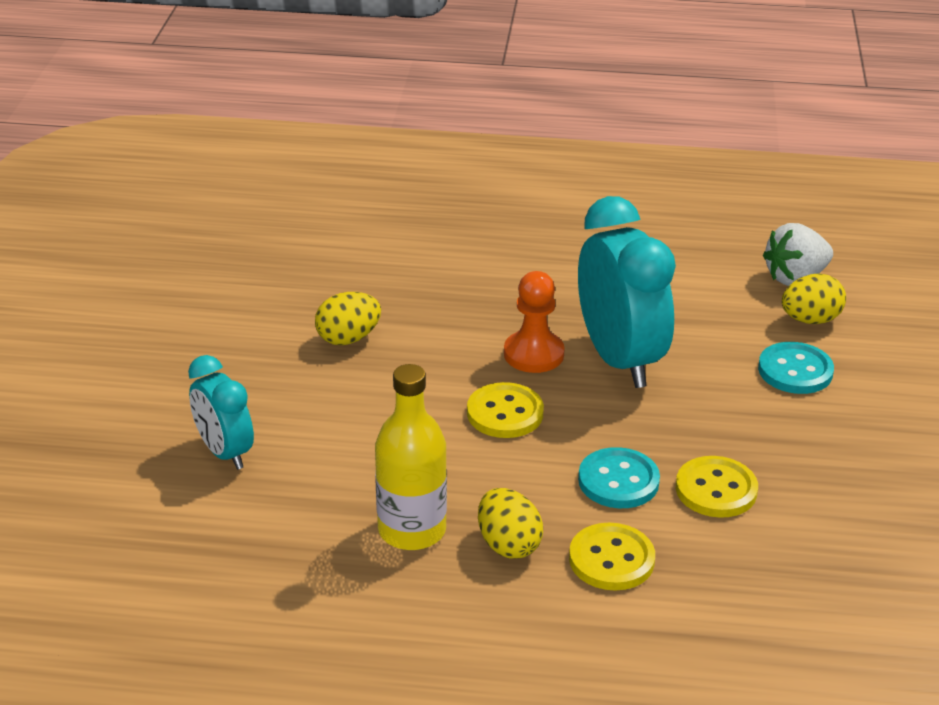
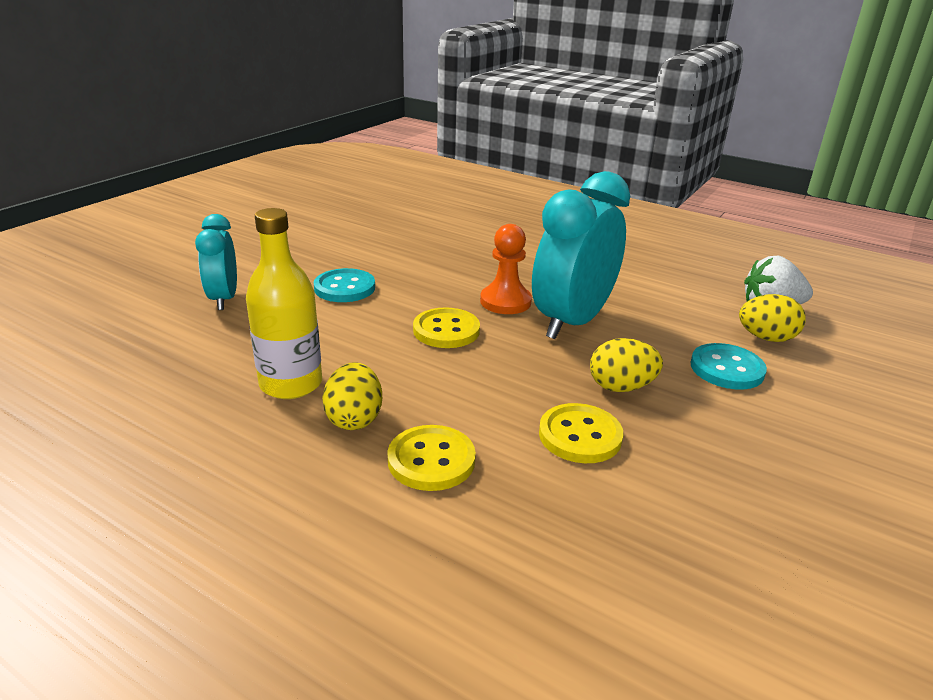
camera: 25 degrees right, 5 degrees down
(348, 338) = (381, 261): yellow egg -> yellow egg (621, 387)
(618, 481) = (495, 402): turquoise button -> turquoise button (344, 288)
(620, 360) = (572, 322): turquoise clock -> turquoise clock turned 150 degrees counterclockwise

